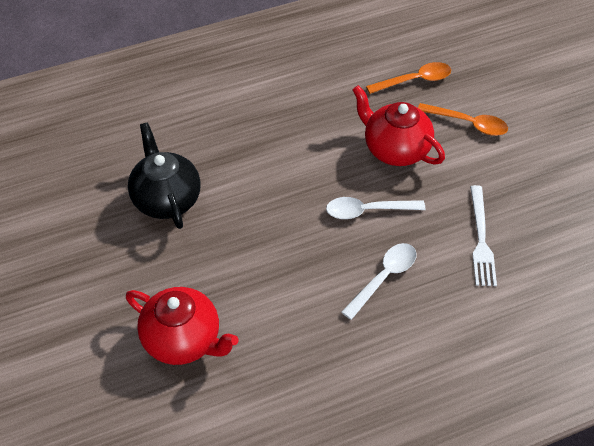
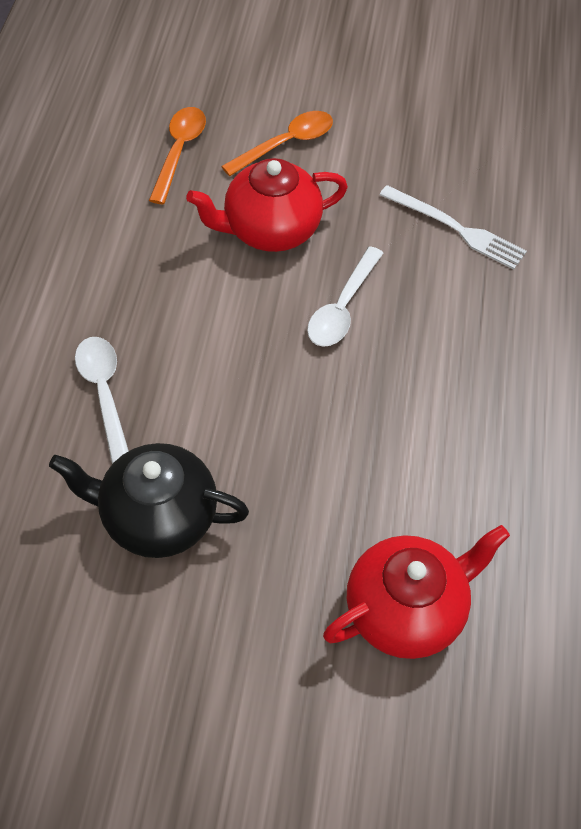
camera: 60 degrees left, 5 degrees up
(384, 277) = (449, 346): white spoon -> white spoon (104, 393)

